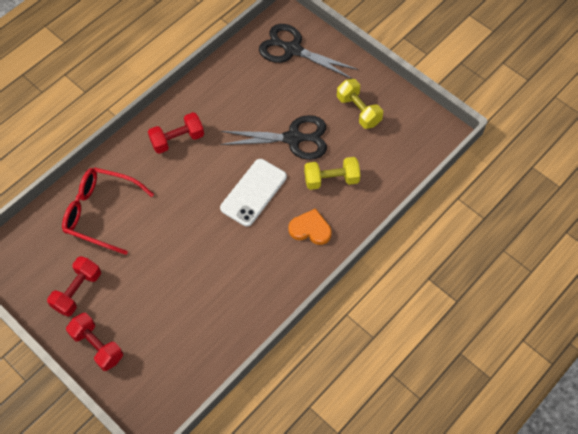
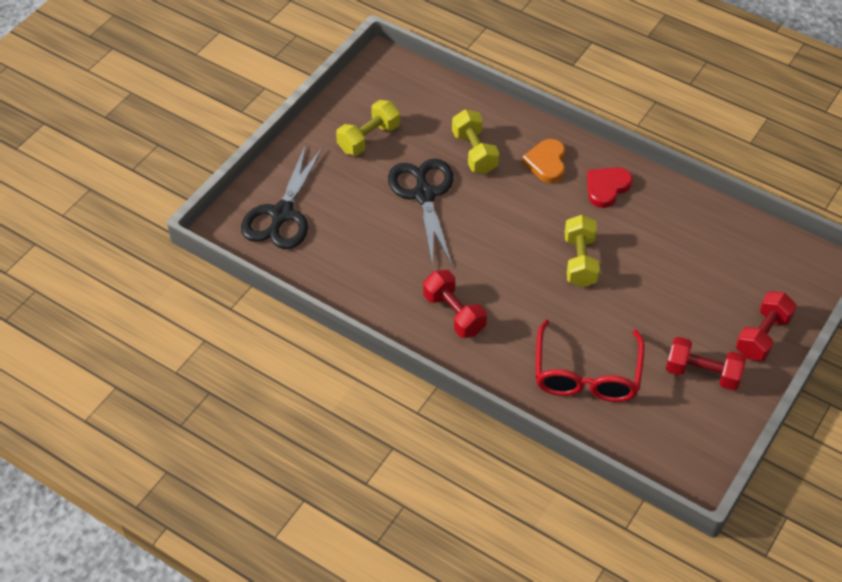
camera: 100 degrees left, 10 degrees down
(204, 231) = (580, 261): none -> yellow dumbbell
(253, 192) = (512, 222): white phone -> none
(274, 268) = (606, 188): none -> red heart

